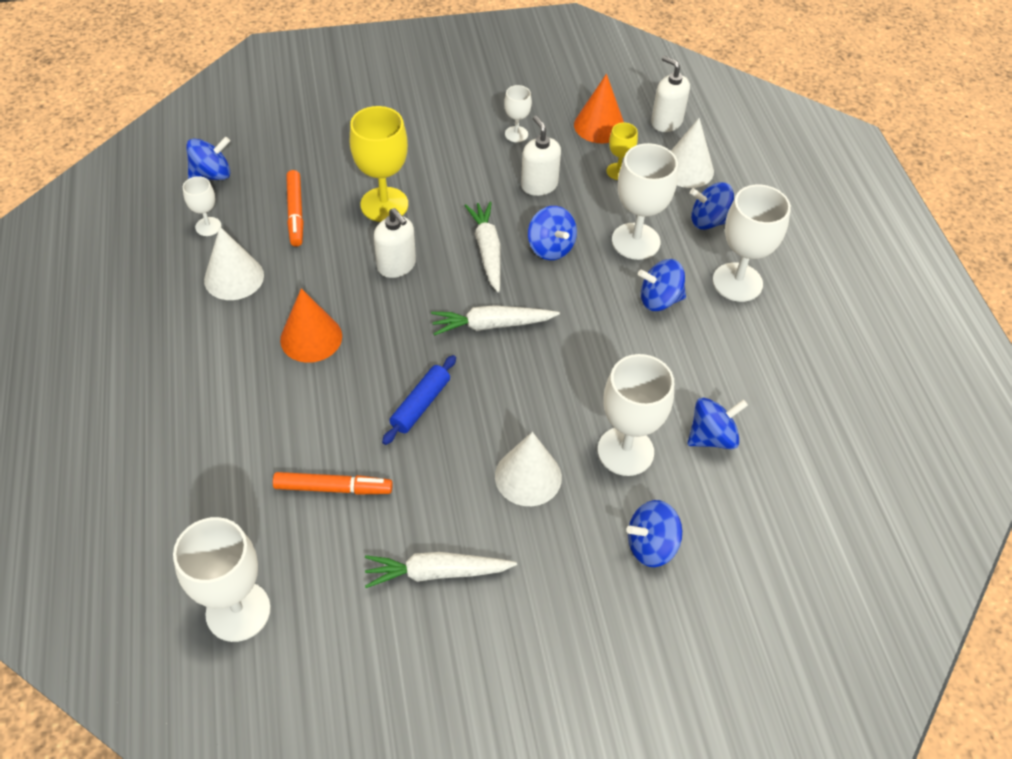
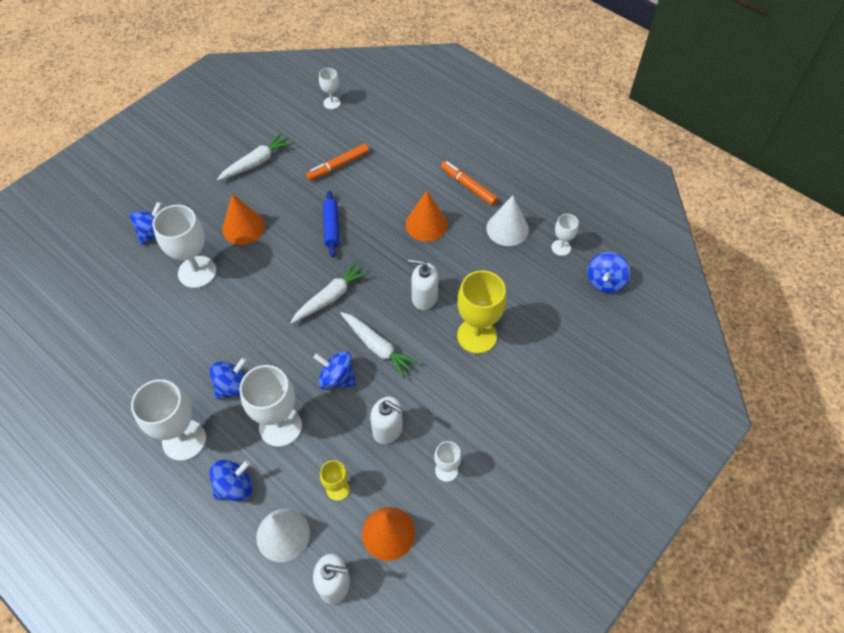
camera: 145 degrees right, 5 degrees up
(238, 611) = (332, 103): white goblet -> white goblet, size x0.52
(296, 213) = (523, 291): orange marker -> orange marker (468, 186)
(528, 476) = (243, 227): white cone -> orange cone
(711, 437) = (149, 311): blue spinning top -> none

